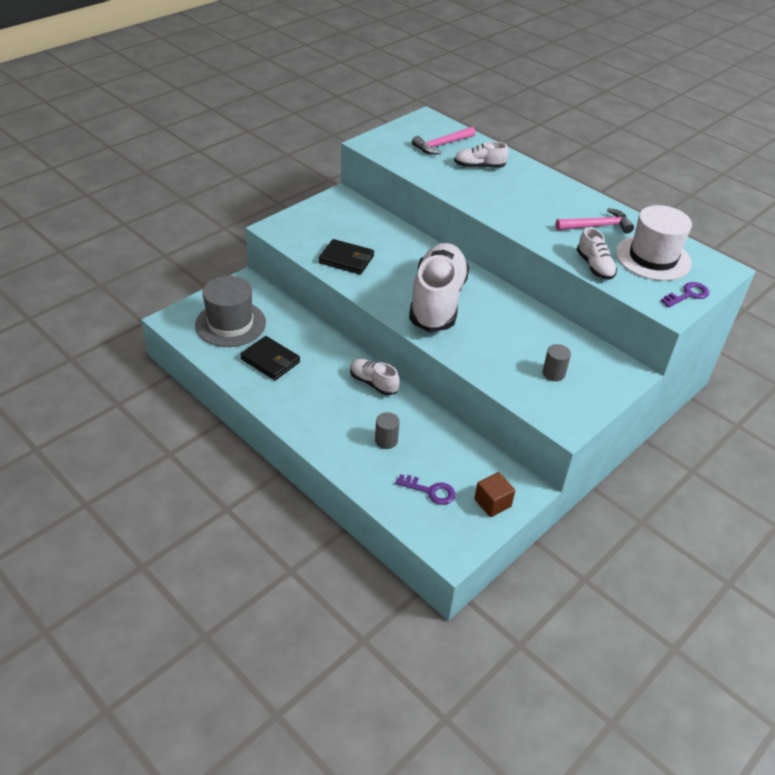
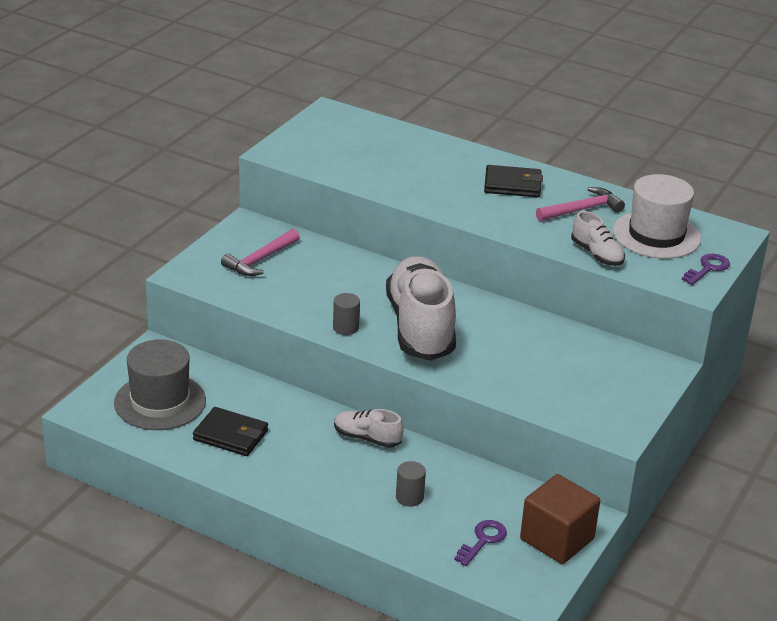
camera: 15 degrees left, 10 degrees down
(346, 259) = (290, 297): black wallet -> black wallet (512, 185)
(430, 491) = (483, 540): purple key -> purple key turned 60 degrees counterclockwise
(442, 145) = (363, 142): pink hammer -> pink hammer (260, 260)
(479, 166) = (419, 161): white shoe -> none
(492, 503) = (557, 539): brown cube -> brown cube, size x1.69
(553, 373) = (584, 382): grey cylinder -> grey cylinder (345, 328)

